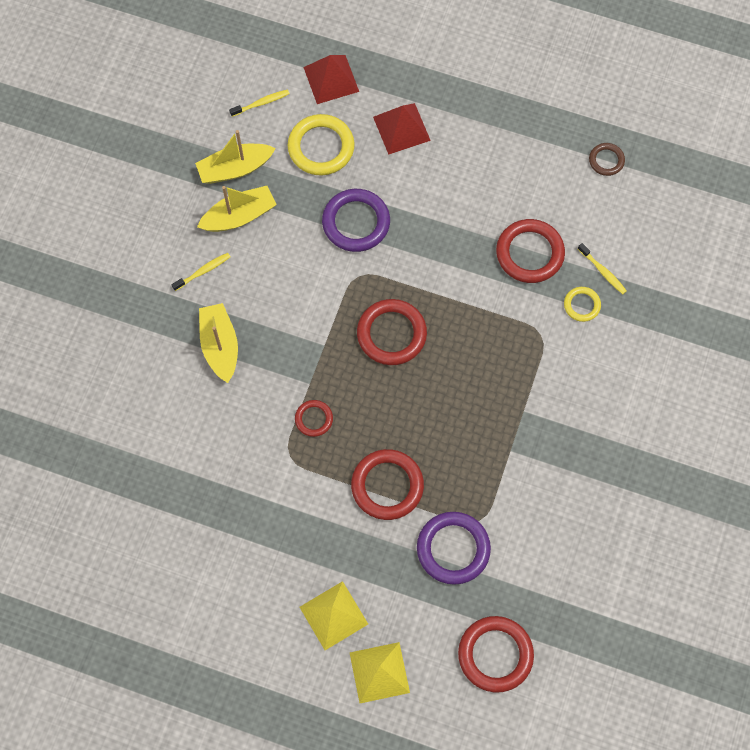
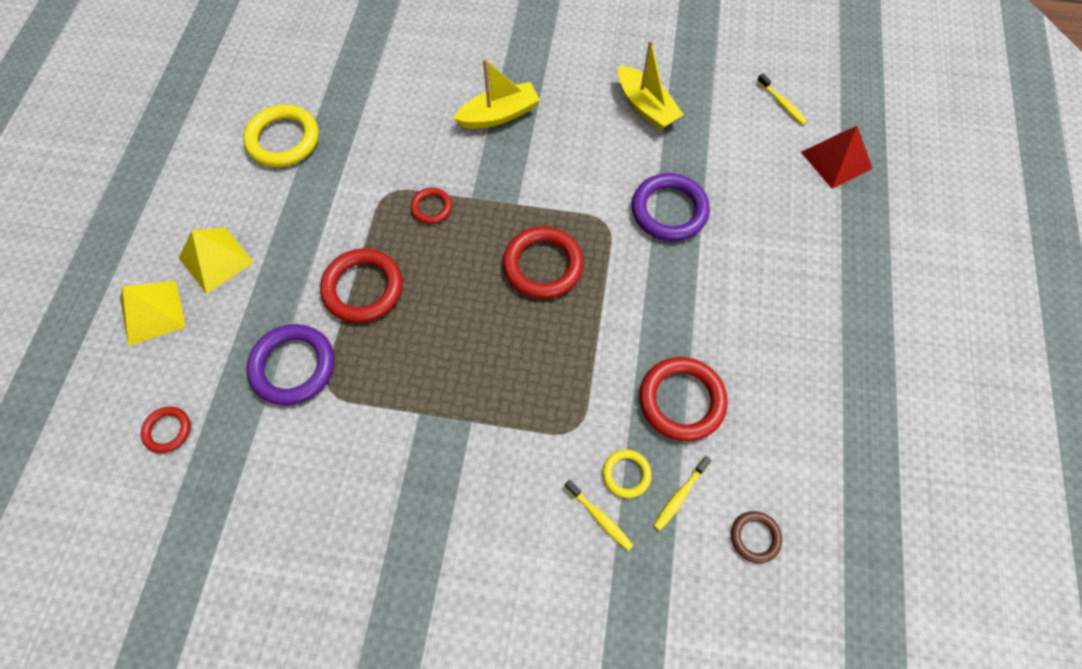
camera: 80 degrees right, 5 degrees down
(203, 271) = (577, 88): yellow toothbrush -> yellow toothbrush (599, 517)
(235, 169) = (698, 94): yellow boat -> none
(321, 147) = (749, 164): yellow ring -> yellow ring (283, 140)
(401, 128) = (801, 237): red pyramid -> none
(495, 654) = (167, 430): red ring -> red ring, size x0.54
(606, 160) = (843, 480): brown ring -> brown ring (755, 537)

